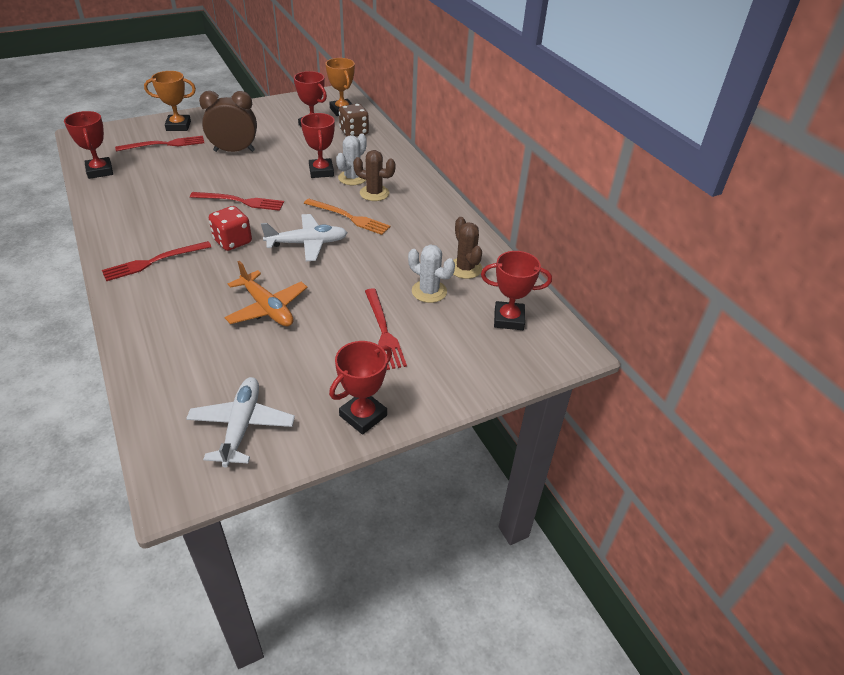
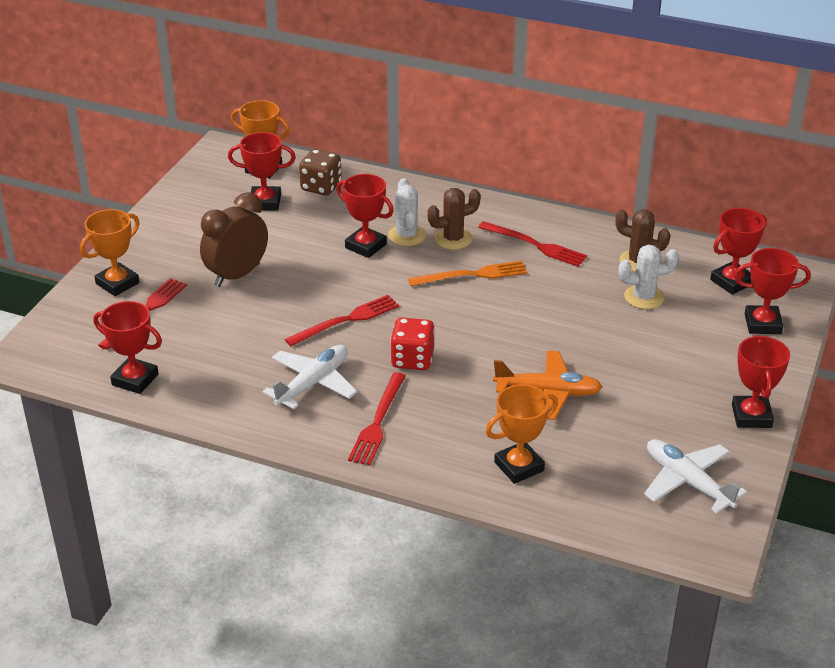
camera: 40 degrees left, 5 degrees down
(170, 338) = (519, 466): none -> orange trophy
(307, 243) = (480, 320): white plane -> white plane (313, 383)
(383, 331) = (663, 349): red fork -> red fork (535, 245)
(482, 360) = (762, 324): none -> red trophy

